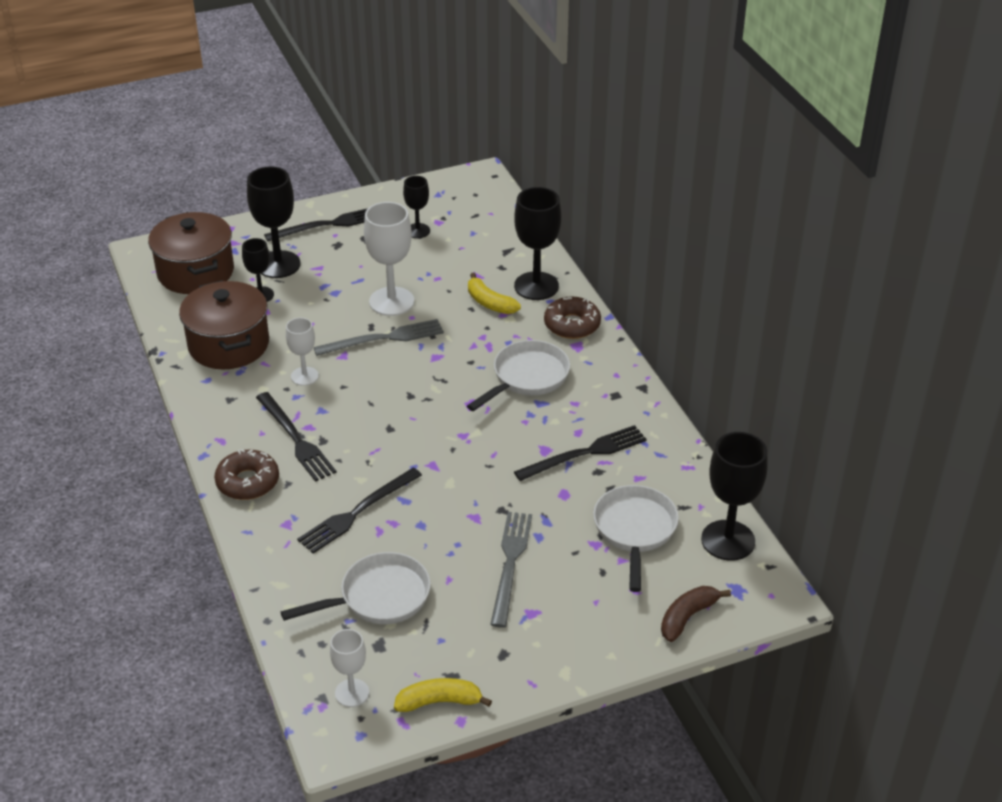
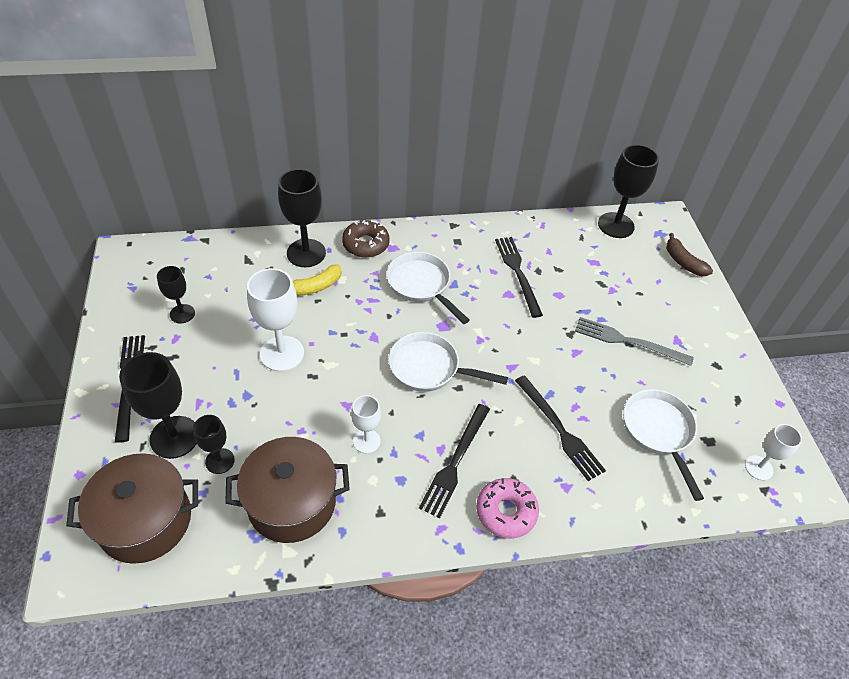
camera: 80 degrees left, 10 degrees up
(247, 482) = (506, 511): brown donut -> pink donut
(296, 439) = (455, 462): black fork -> black fork turned 135 degrees clockwise
(384, 338) = (334, 369): grey fork -> none
(439, 702) = (763, 412): yellow banana -> none
(634, 531) = (602, 267): white pan -> white pan (429, 368)

